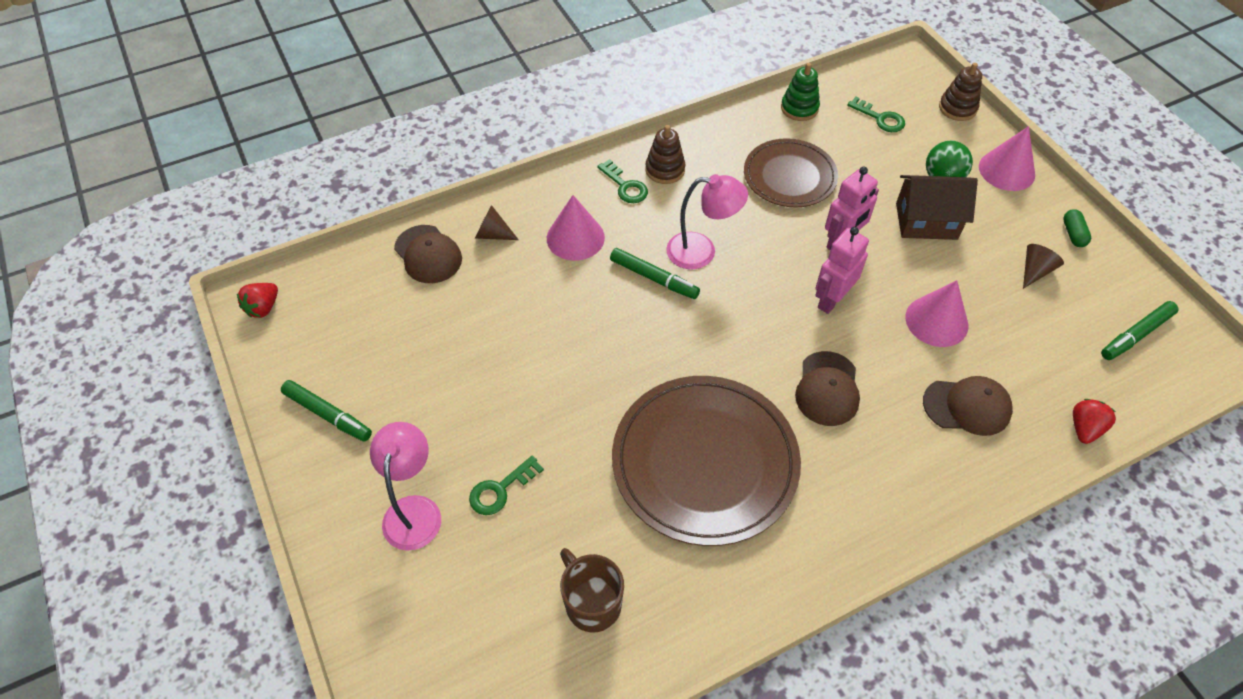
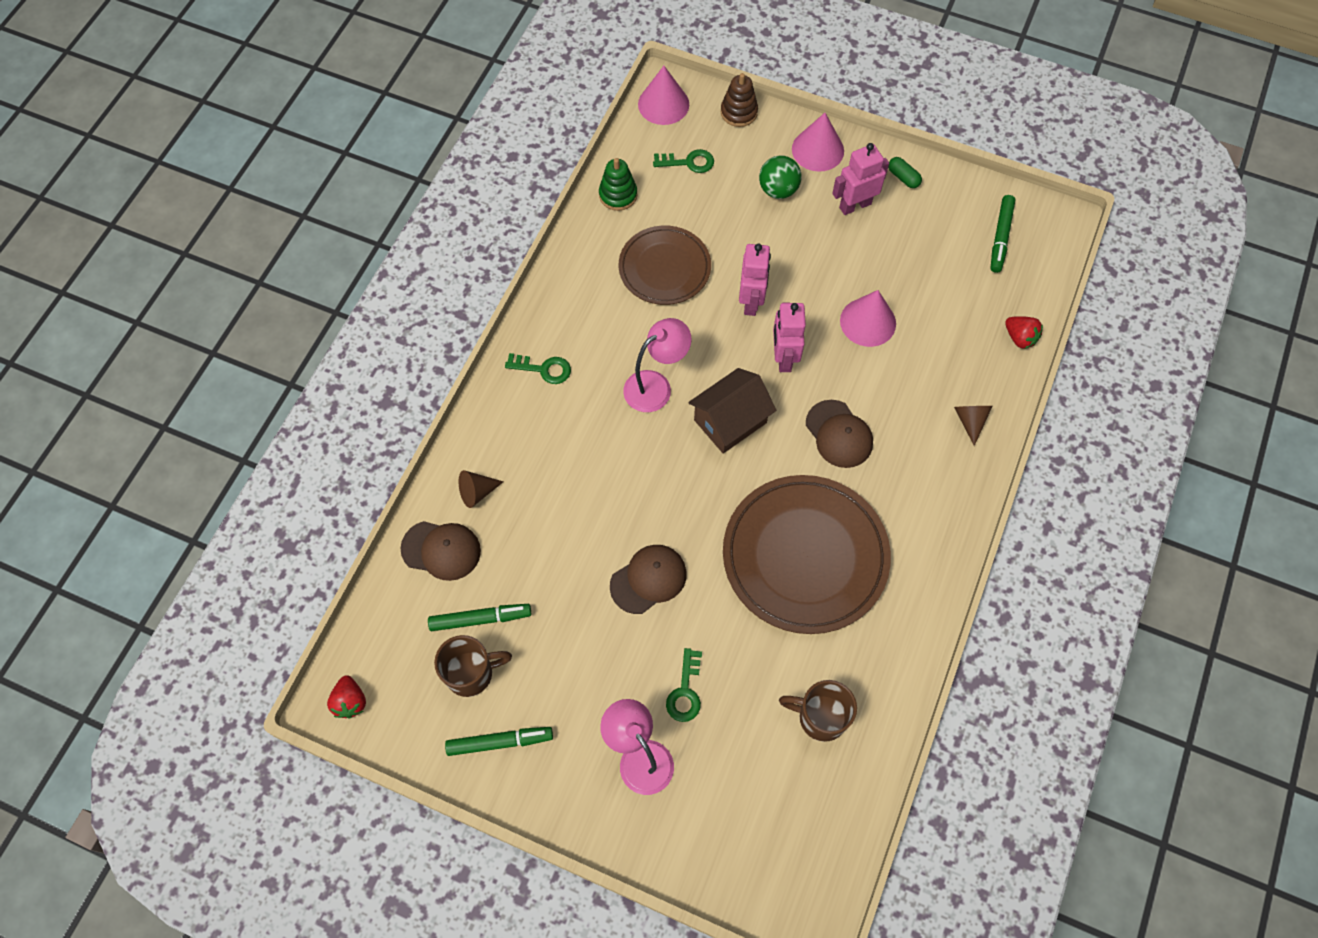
camera: 40 degrees left, 10 degrees up
(360, 351) = (471, 673): none -> brown mug
(575, 237) = (547, 445): pink cone -> pink cone (663, 104)
(654, 278) = (640, 436): green marker -> green marker (480, 619)
(665, 170) = (562, 331): brown stacking toy -> none
(926, 221) = (796, 238): brown house -> brown house (730, 421)
(967, 406) = (938, 377): brown cap -> brown cap (648, 579)
(1005, 228) = (855, 205): none -> pink robot
(1035, 271) = (901, 229): brown cone -> brown cone (970, 421)
(1084, 428) = (1019, 338): red strawberry -> red strawberry turned 150 degrees clockwise

